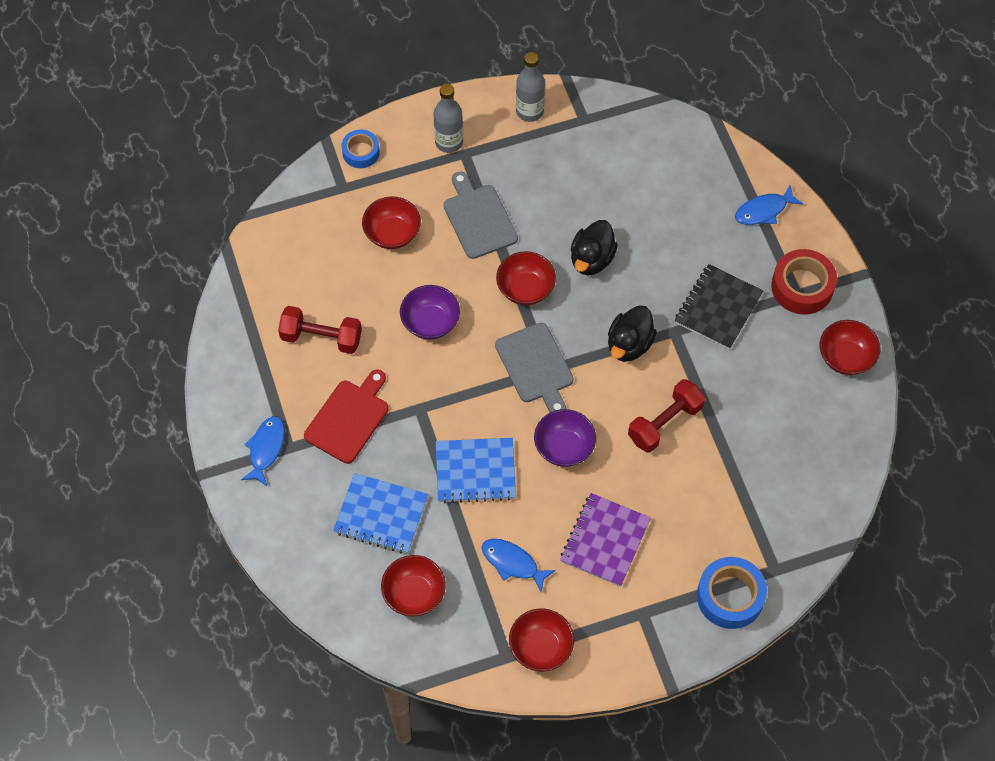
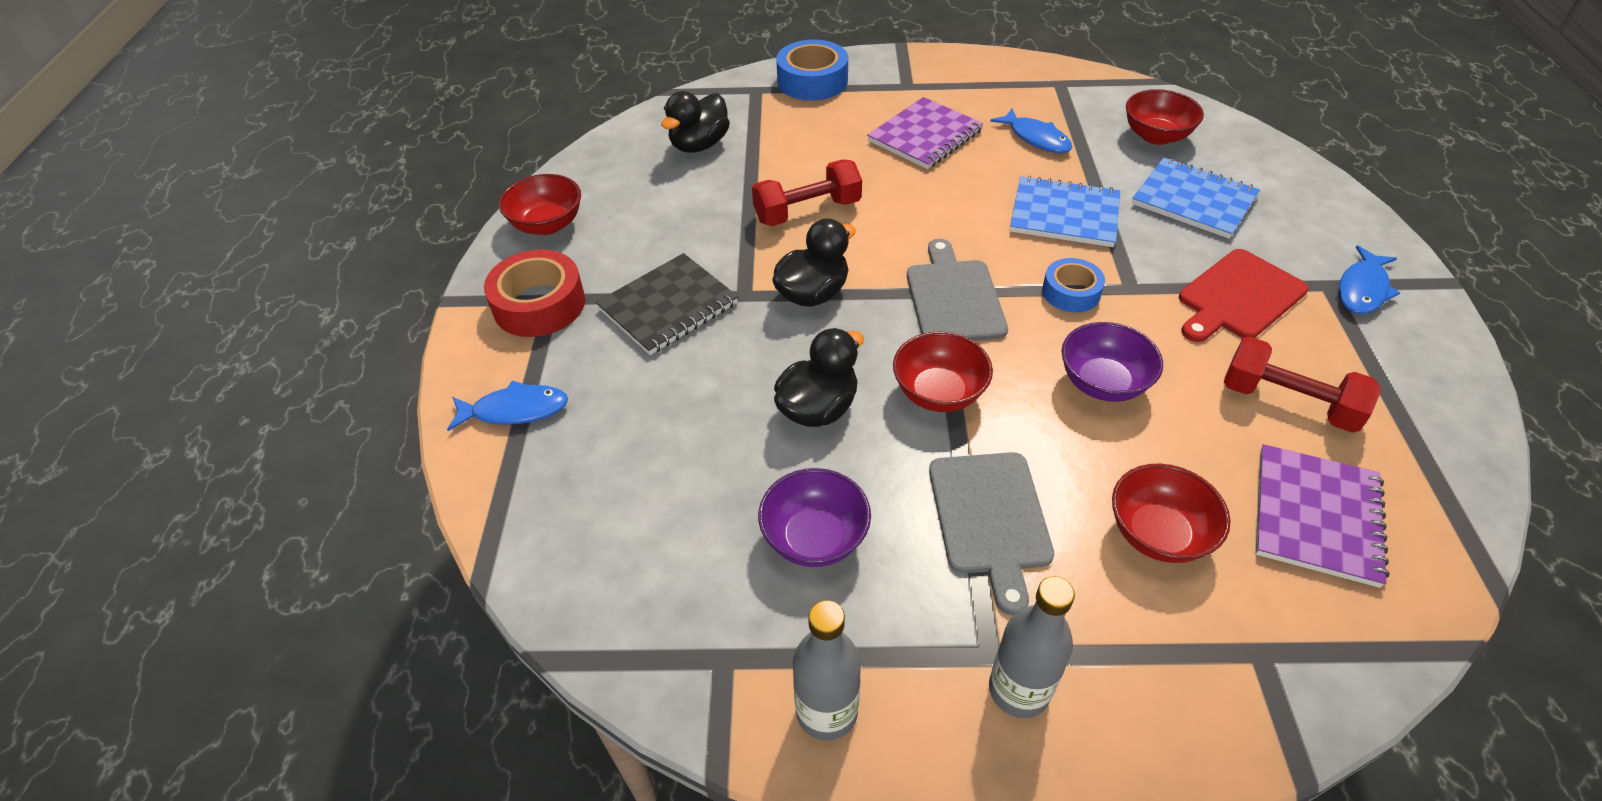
camera: 160 degrees left, 15 degrees down
(311, 265) = (1316, 516): none -> purple notebook
(361, 152) = (1220, 723): blue tape -> blue tape (1071, 292)
(541, 647) = (1021, 82): red bowl -> none
(564, 447) = (943, 214): purple bowl -> purple bowl (815, 538)
(784, 477) = (699, 145): none -> black duck

